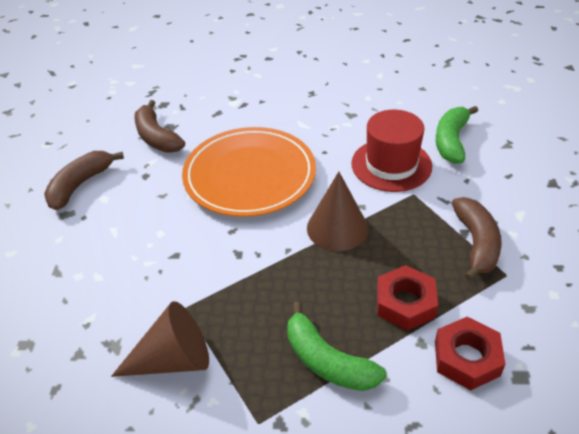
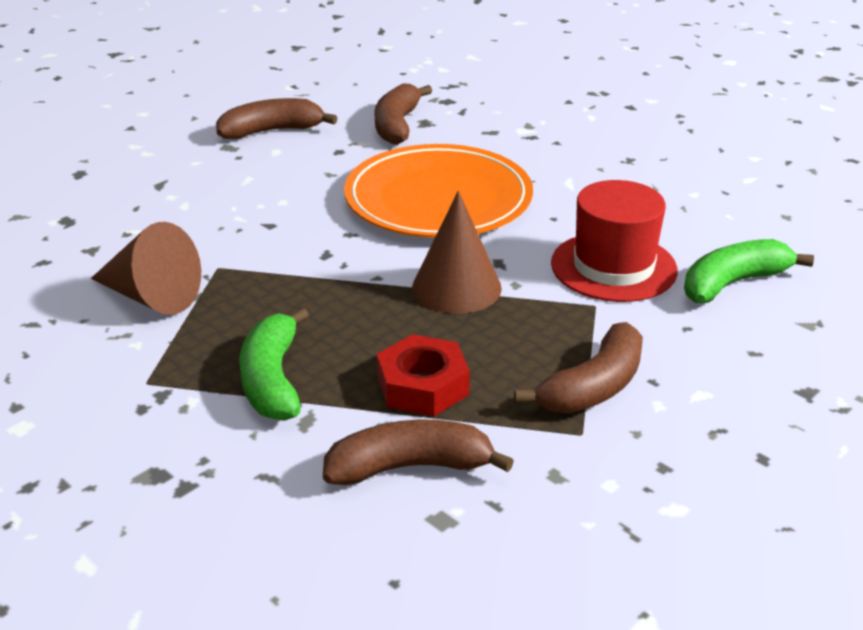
camera: 40 degrees right, 10 degrees down
(467, 358) = (409, 467): red nut -> brown banana

